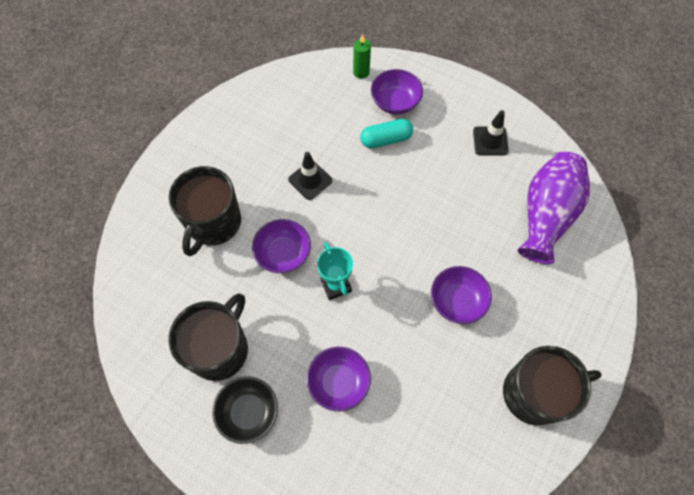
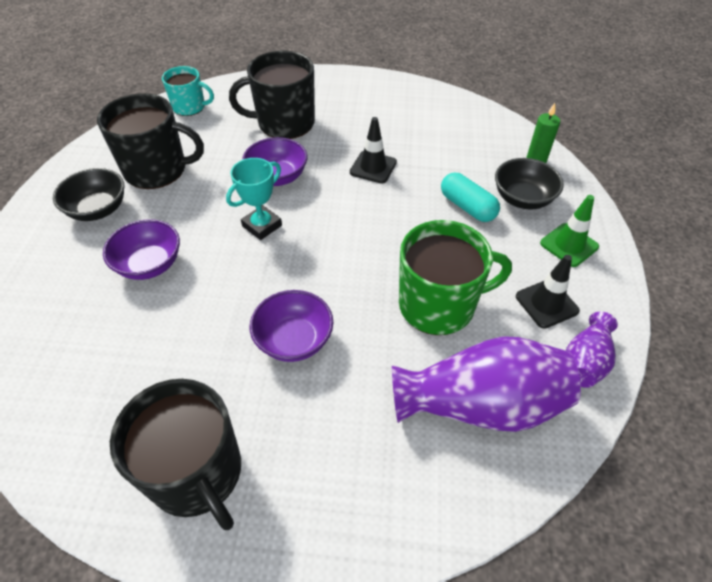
camera: 65 degrees right, 15 degrees down
(137, 296) = (190, 107): none -> turquoise mug
(395, 102) = (522, 199): purple bowl -> black bowl
(449, 101) = (569, 245): none -> green traffic cone
(465, 201) = (438, 305): none -> green mug
(538, 146) = (585, 361): none -> purple vase

